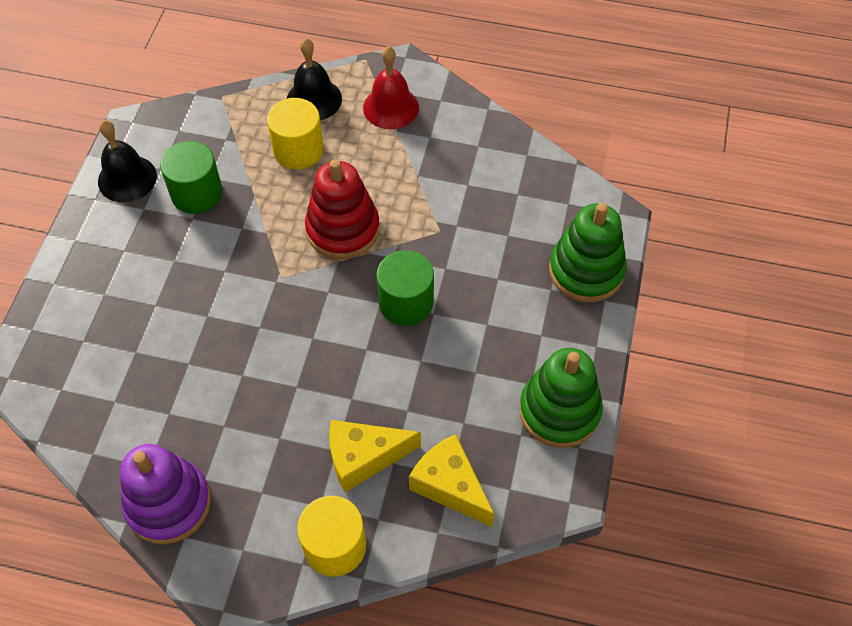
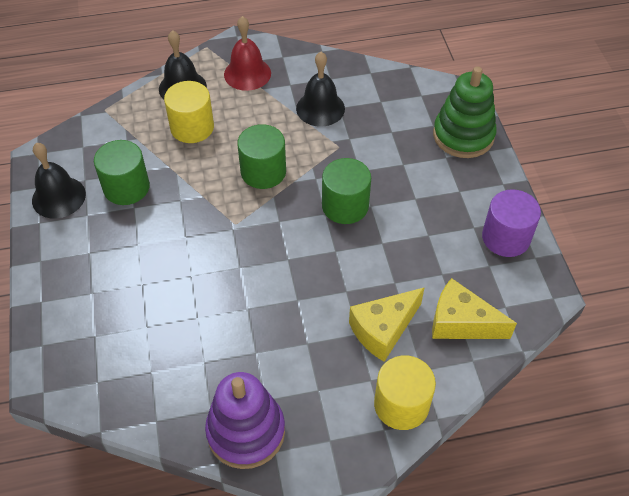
camera: 25 degrees left, 5 degrees down
(343, 229) = (263, 172): red stacking toy -> green cylinder
(445, 178) = (320, 108): none -> black bell
(559, 411) = (506, 237): green stacking toy -> purple cylinder

